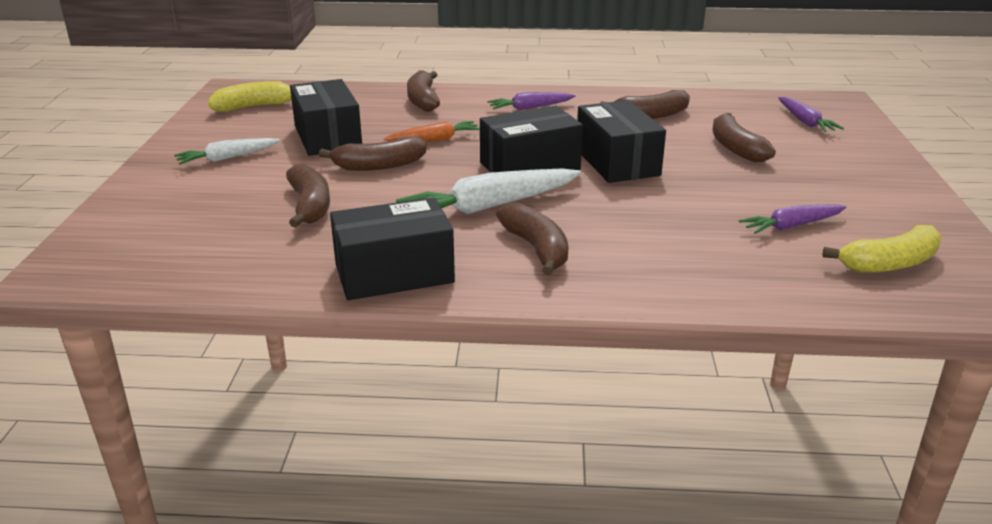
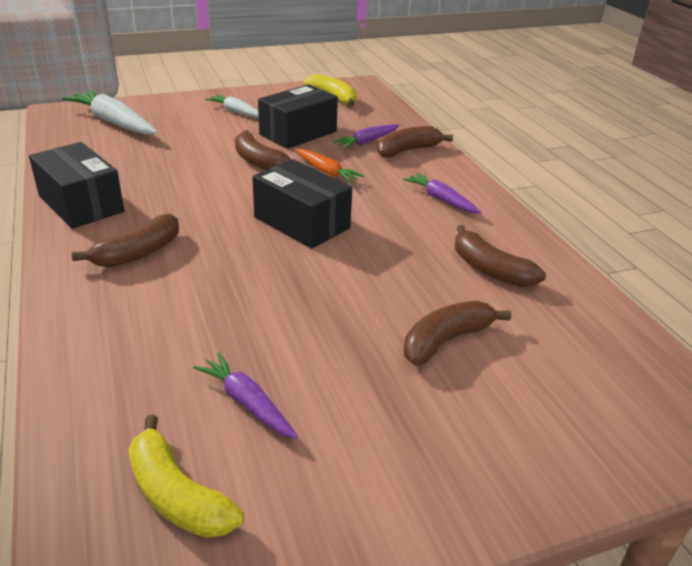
camera: 65 degrees right, 5 degrees up
(310, 206) = (175, 154): brown banana -> none
(489, 206) = (208, 219): white carrot -> white carrot (114, 122)
(617, 162) = (344, 266): black box -> none
(805, 122) = (594, 395): purple carrot -> purple carrot (367, 142)

